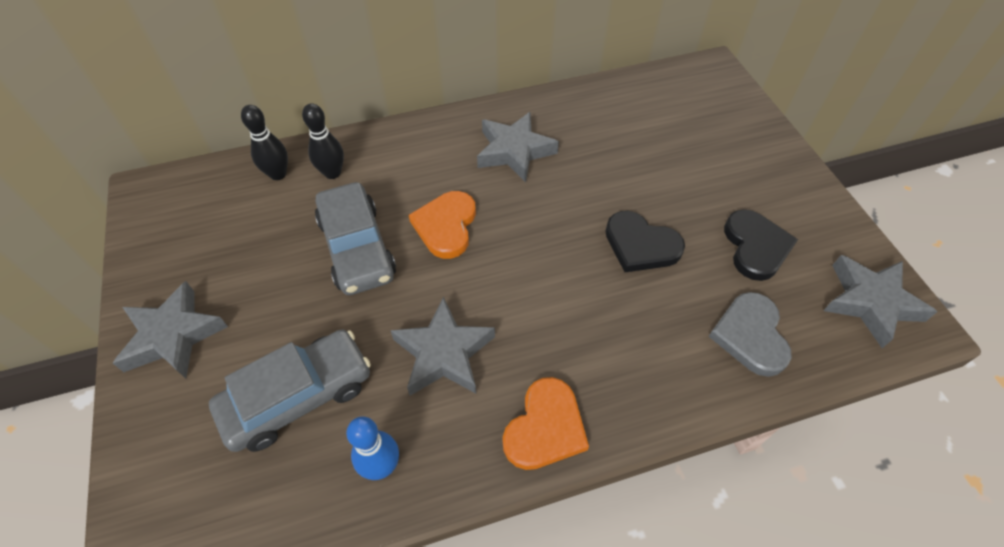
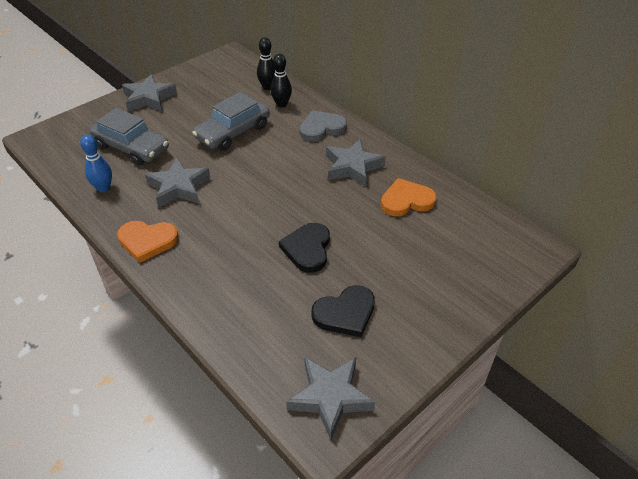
camera: 65 degrees right, 10 degrees down
(446, 226) = (269, 159): orange heart -> orange heart (406, 200)
(750, 335) = (259, 324): grey heart -> grey heart (321, 128)

